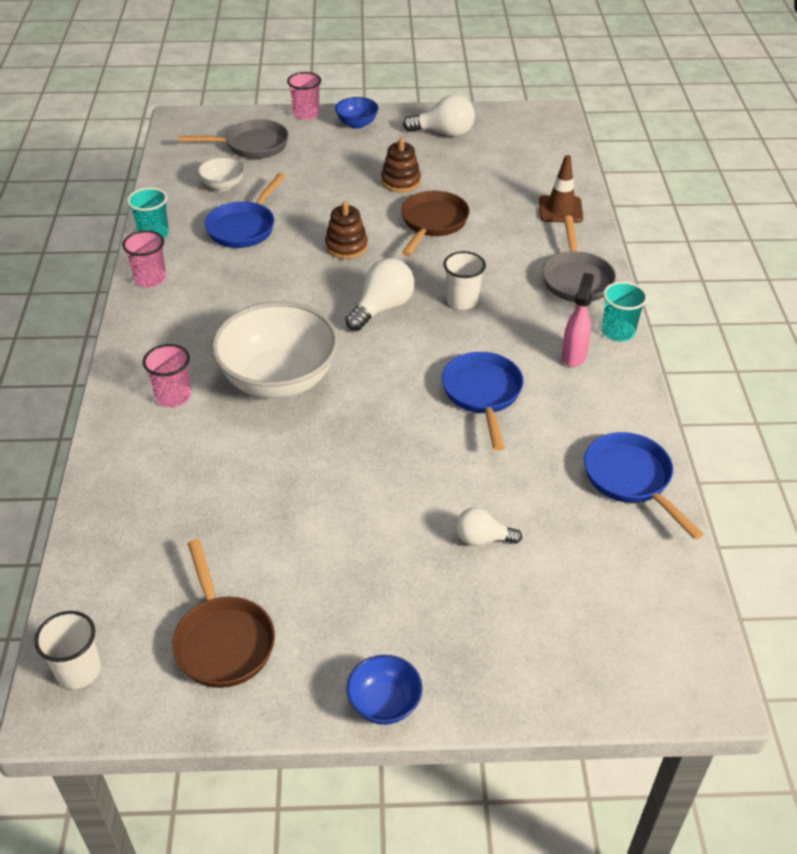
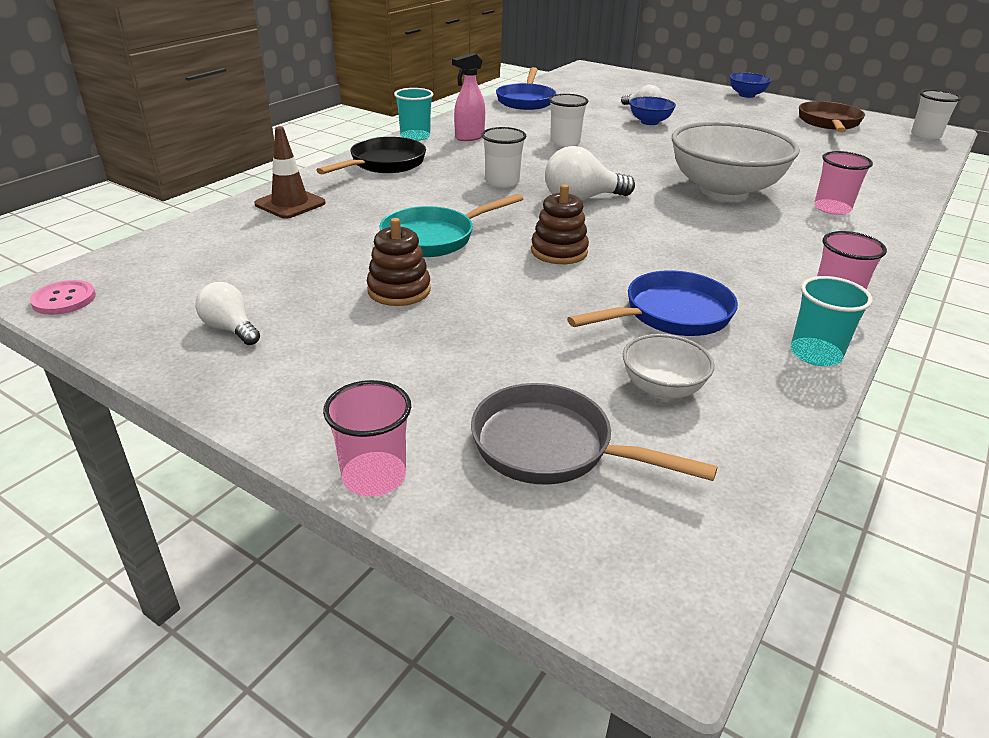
camera: 145 degrees left, 10 degrees down
(357, 124) = (319, 406): blue bowl -> blue bowl (649, 122)
(432, 223) = (434, 238): brown pan -> turquoise pan
(444, 133) = (230, 329): white light bulb -> white light bulb, size x0.62
(482, 394) = (565, 142): blue pan -> white cup
(539, 114) = (64, 299): none -> pink button
(576, 279) = (384, 164): grey pan -> black pan

